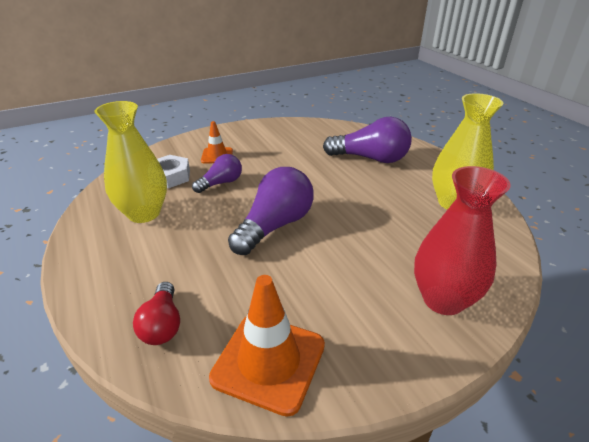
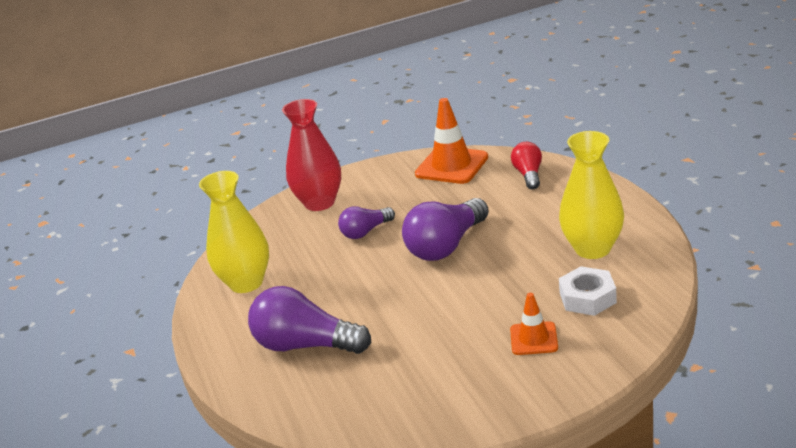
camera: 170 degrees left, 5 degrees down
(221, 183) = (515, 292): purple light bulb -> purple light bulb (365, 232)

